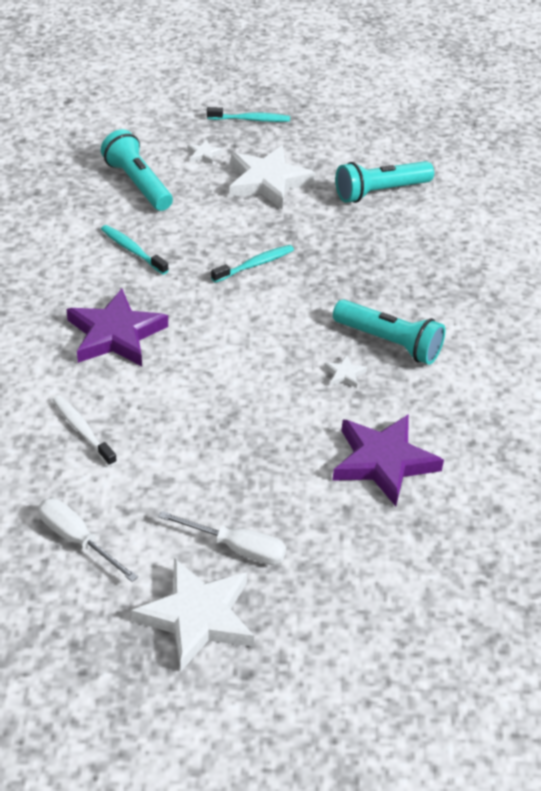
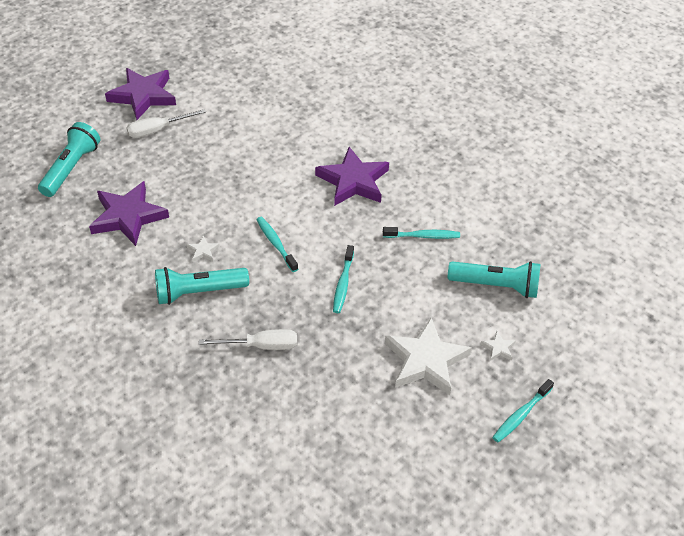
camera: 135 degrees right, 5 degrees up
(77, 540) = (232, 88): white screwdriver -> white screwdriver (261, 346)
(82, 430) = (296, 127): white toothbrush -> none
(197, 617) = (143, 96): white star -> purple star
(268, 333) = (276, 244): none -> turquoise toothbrush
(380, 192) = (342, 421): turquoise flashlight -> turquoise flashlight (71, 168)

